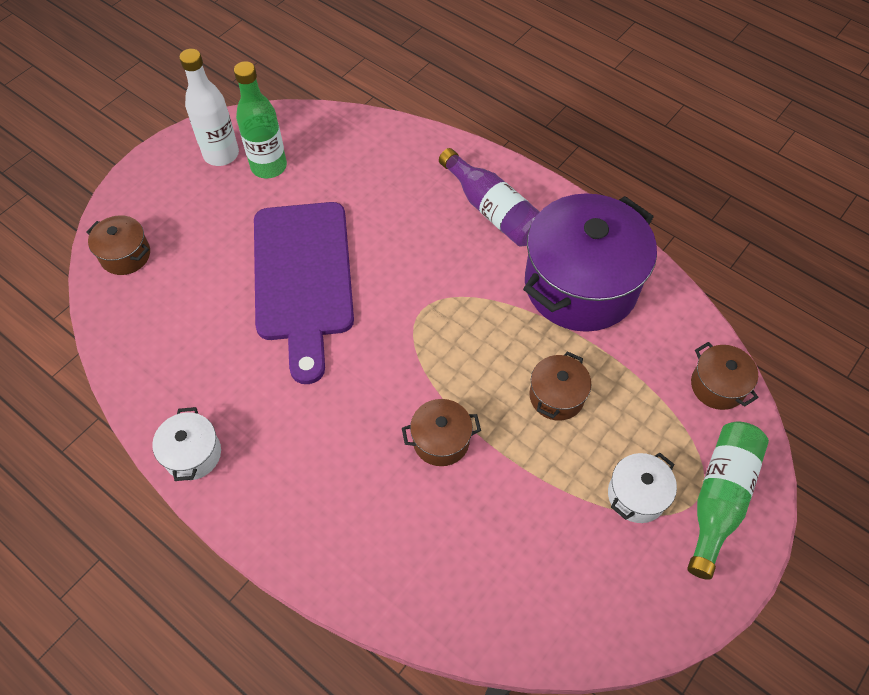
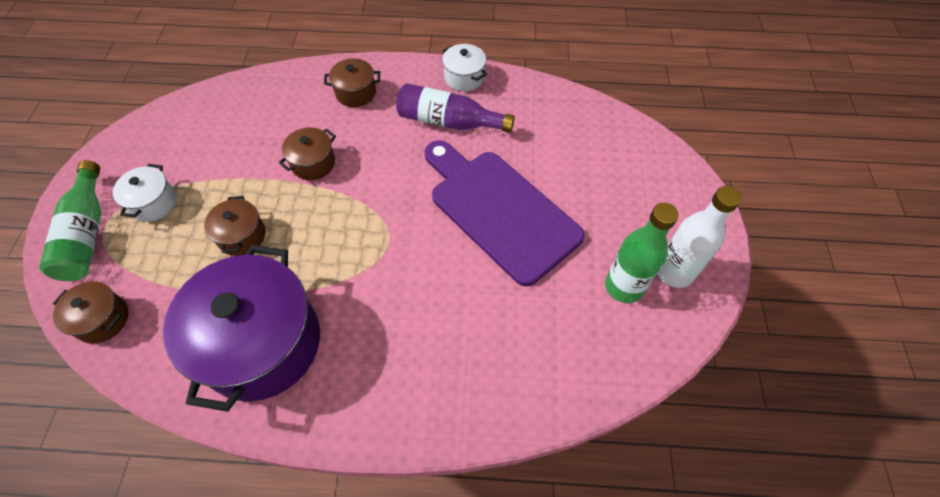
camera: 145 degrees right, 0 degrees up
(125, 255) = (639, 152): brown pot -> brown pot (356, 93)
(492, 210) = (388, 373): purple bottle -> purple bottle (449, 122)

